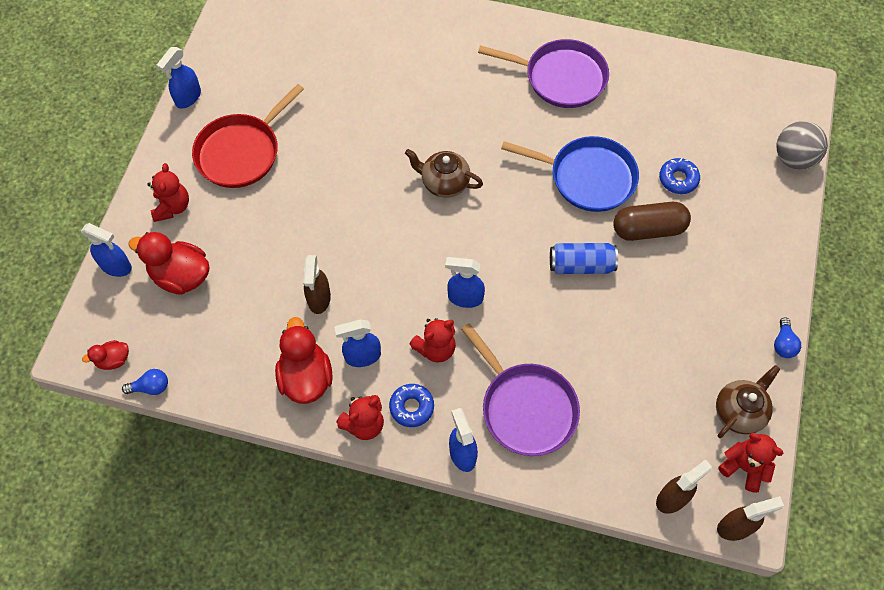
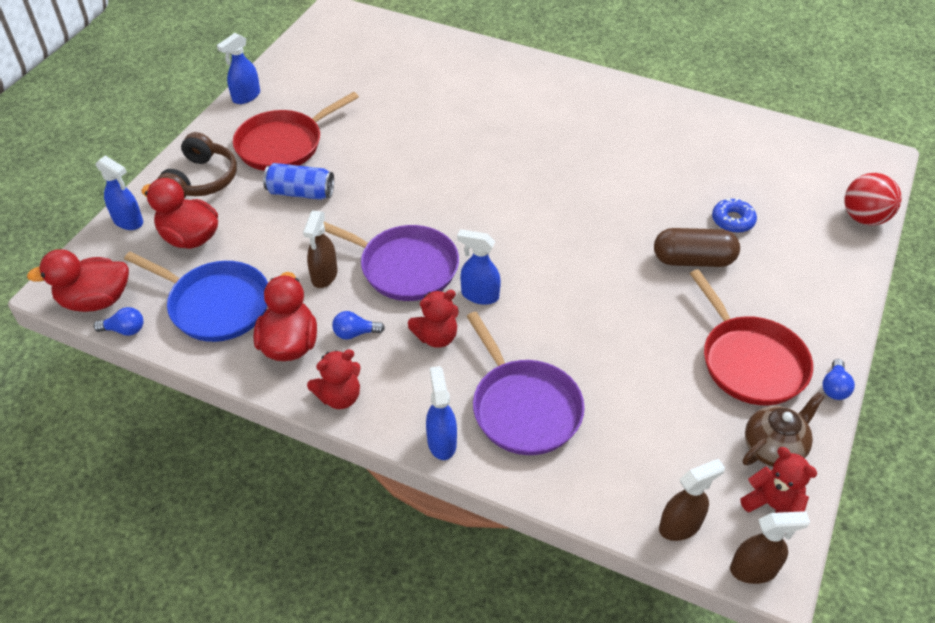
camera: 10 degrees right, 15 degrees down
(113, 360) = (95, 300): red duck -> red duck, size x1.92
(172, 207) = (201, 180): red teddy bear -> brown headphones
(362, 356) = (355, 333): blue spray bottle -> blue light bulb
(411, 407) = (396, 388): blue donut -> none
(444, 183) = (481, 194): brown teapot -> none
(561, 78) = (622, 122): purple pan -> purple pan (404, 267)
(581, 265) = (613, 283): blue can -> blue can (301, 192)
(588, 177) = (634, 207): blue pan -> blue pan (216, 305)
(710, 329) = (750, 361): none -> red pan
(793, 158) = (864, 218): grey ball -> red ball

